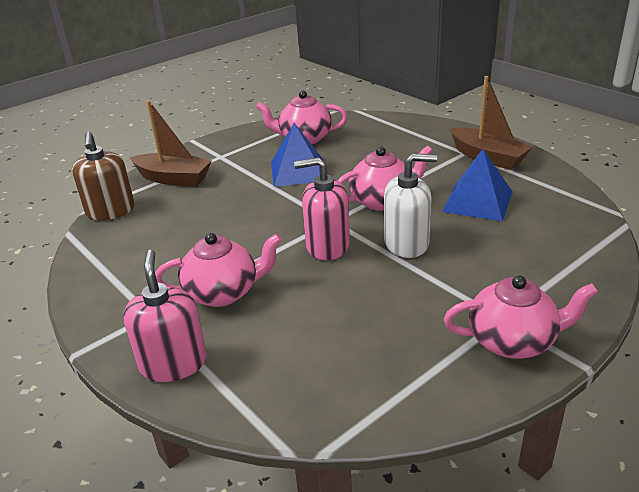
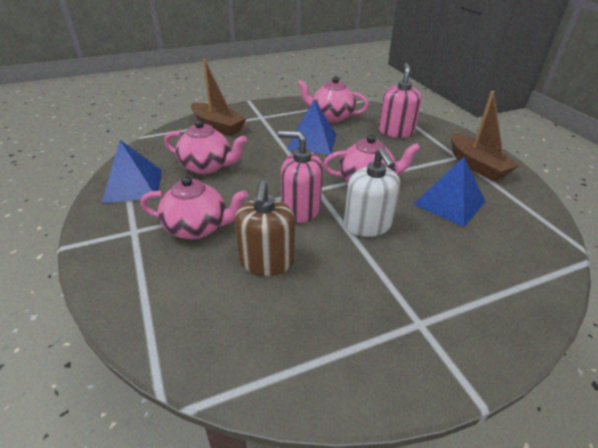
camera: 15 degrees right, 5 degrees up
(110, 211) = (160, 140): brown soap dispenser -> brown soap dispenser (267, 261)
(113, 268) = (133, 185): none -> blue pyramid
(173, 363) = (124, 278): pink soap dispenser -> pink soap dispenser (396, 132)
(406, 243) = (367, 225): white soap dispenser -> white soap dispenser turned 60 degrees clockwise
(513, 341) = (419, 351): pink teapot -> pink teapot (207, 166)

